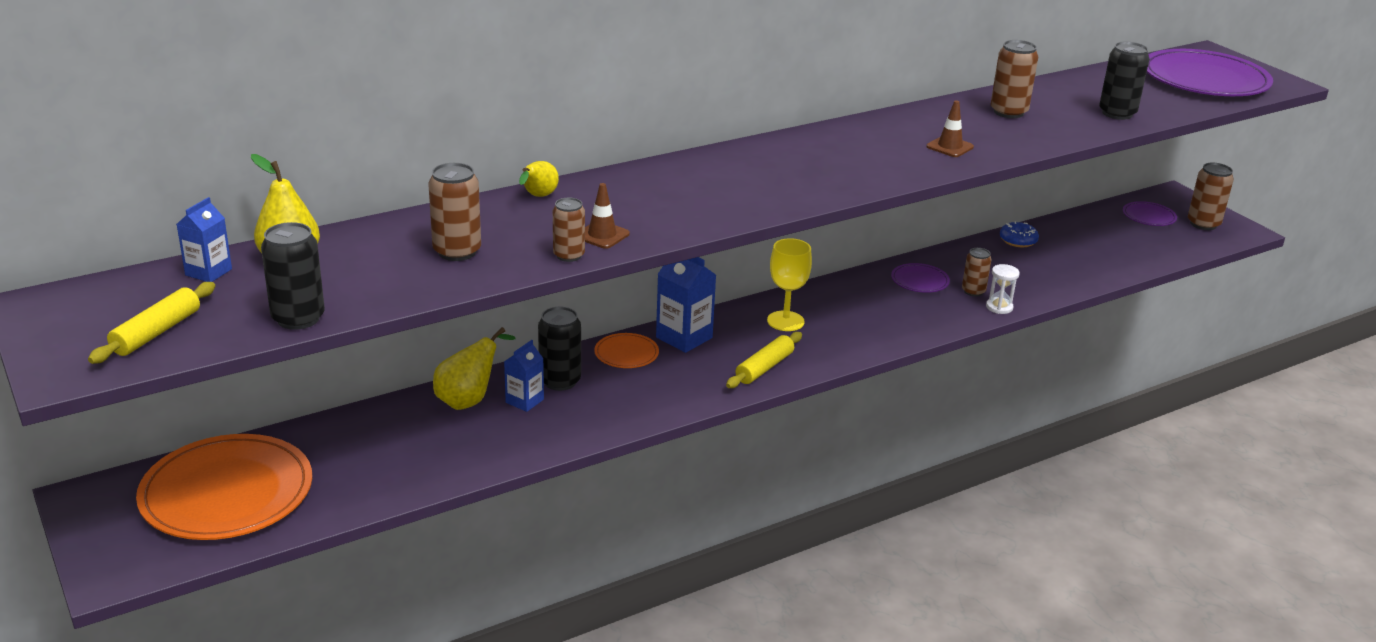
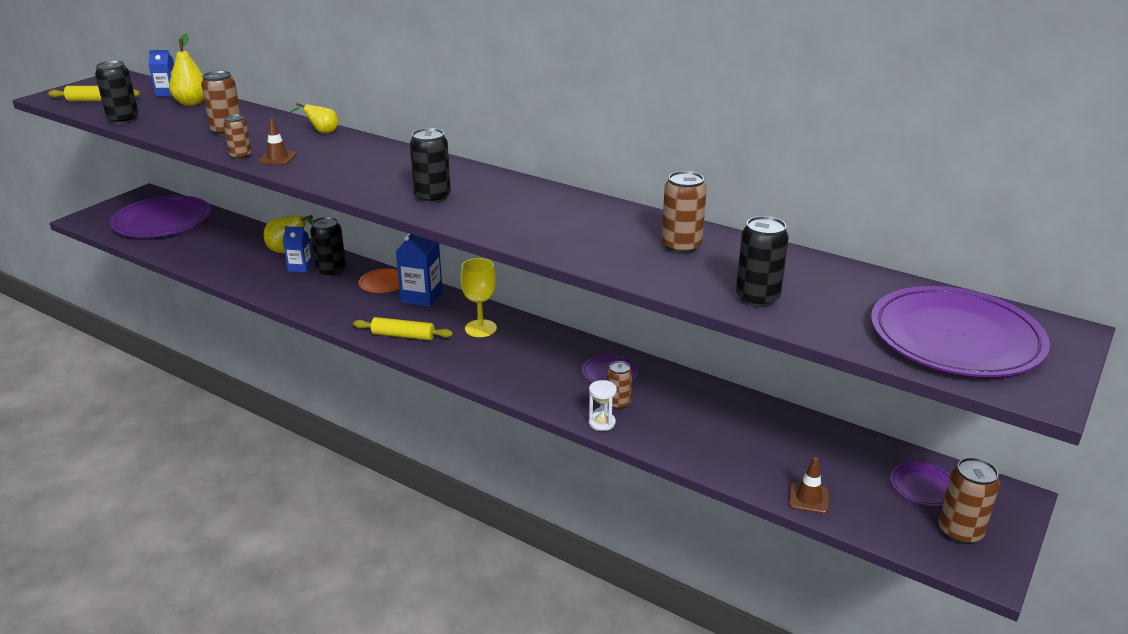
camera: 65 degrees right, 0 degrees up
(227, 493) = (162, 221): orange plate -> purple plate
(812, 179) = (432, 197): none -> black can
(950, 147) = (560, 234): brown traffic cone -> brown traffic cone (808, 498)
(1018, 241) = (752, 410): blue donut -> none

